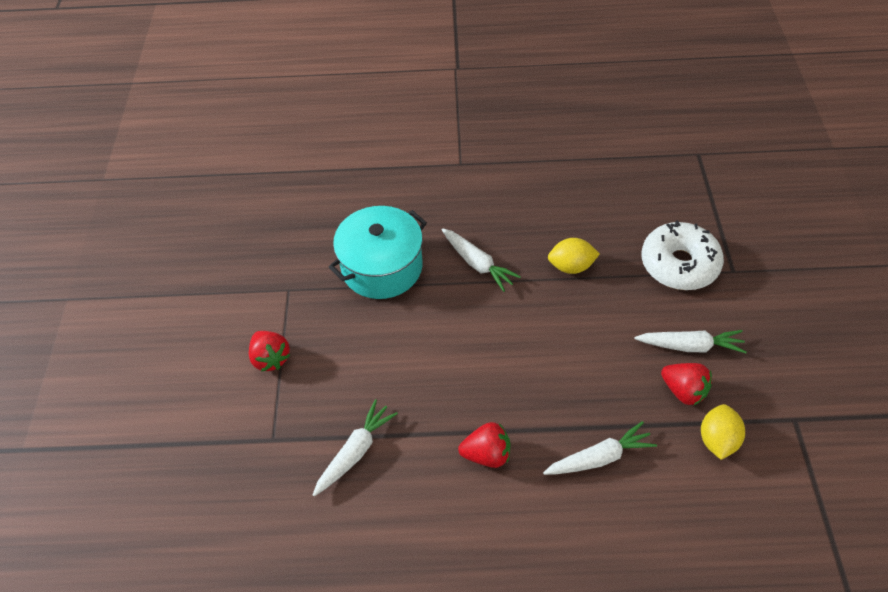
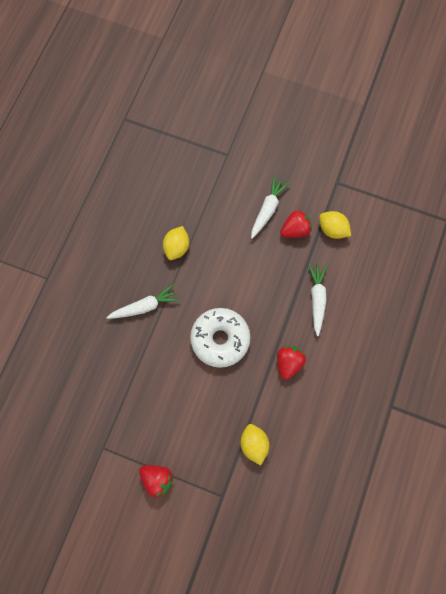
camera: 70 degrees left, 20 degrees up
(271, 358) = (157, 479): red strawberry -> red strawberry turned 45 degrees clockwise
(355, 452) = (254, 444): white carrot -> yellow lemon
(382, 267) = (115, 373): turquoise pot -> none
(679, 264) = (207, 182): white donut -> white donut (220, 339)

